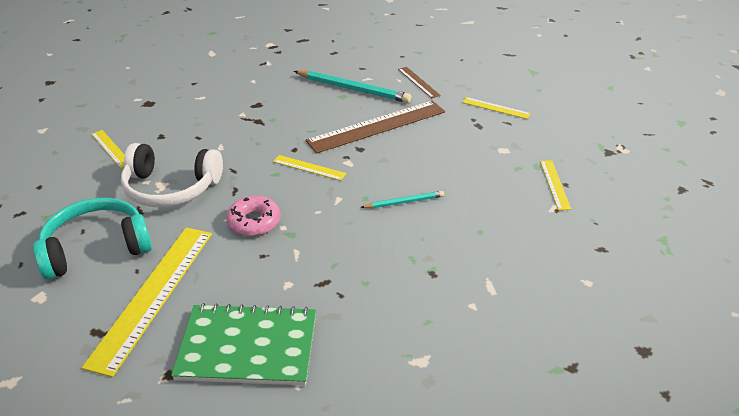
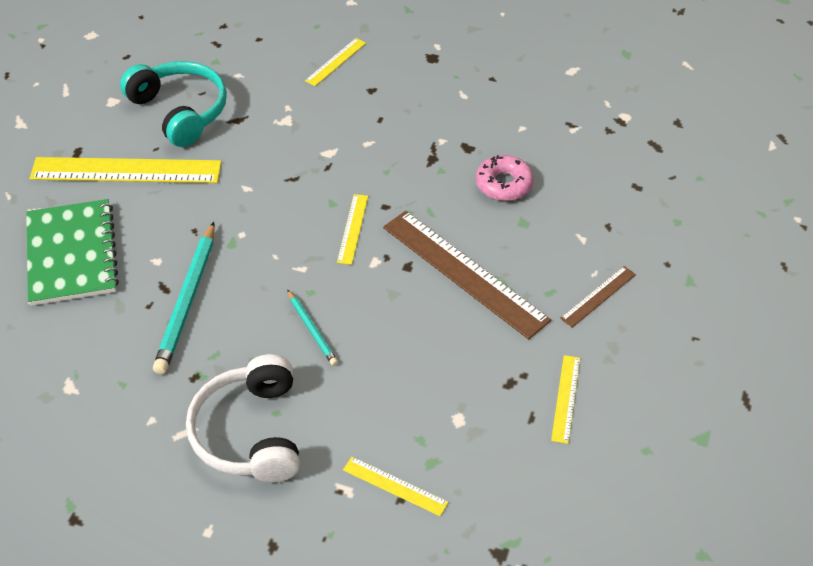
camera: 75 degrees right, 10 degrees up
(171, 188) = (283, 129): white headphones -> white headphones (250, 432)
(254, 222) = (244, 209): pink donut -> pink donut (504, 184)
(353, 89) = (545, 229): turquoise pencil -> turquoise pencil (187, 300)
(554, 184) = (395, 486): yellow ruler -> yellow ruler turned 45 degrees clockwise

